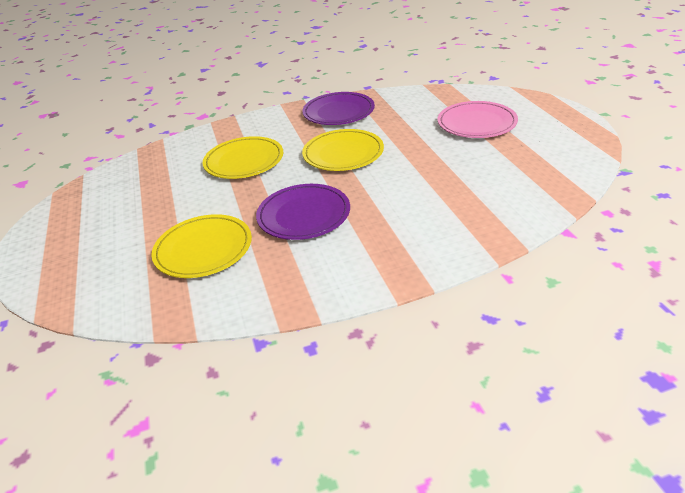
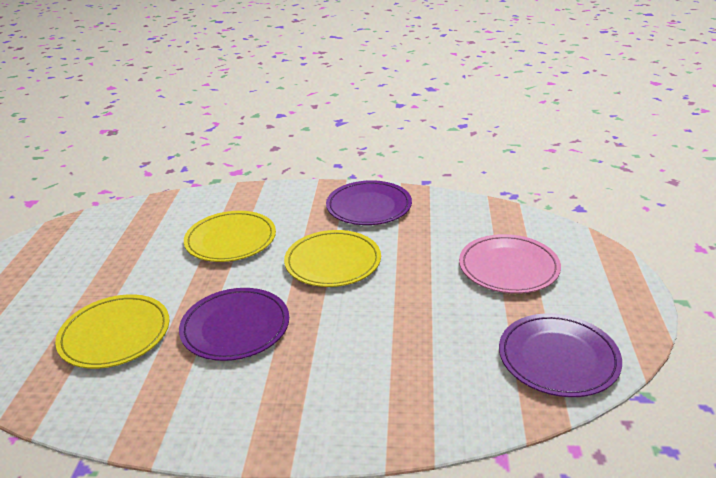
camera: 20 degrees right, 5 degrees down
(555, 165) = (558, 358): none -> purple plate

